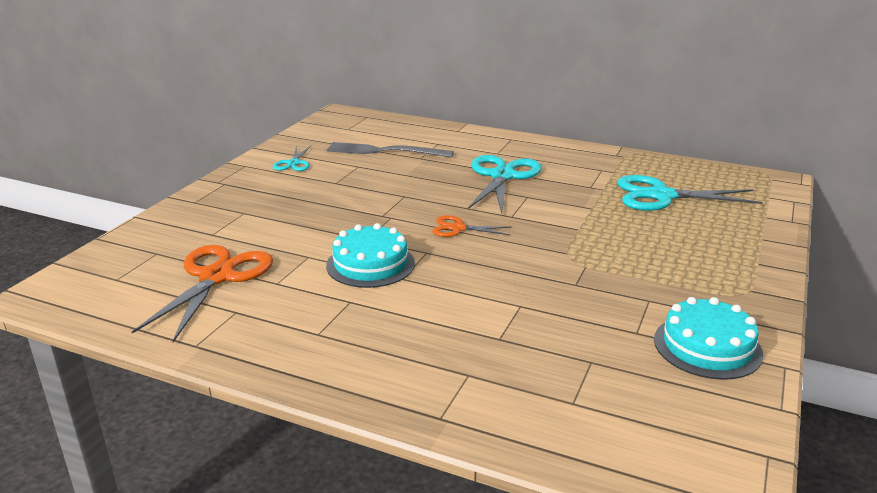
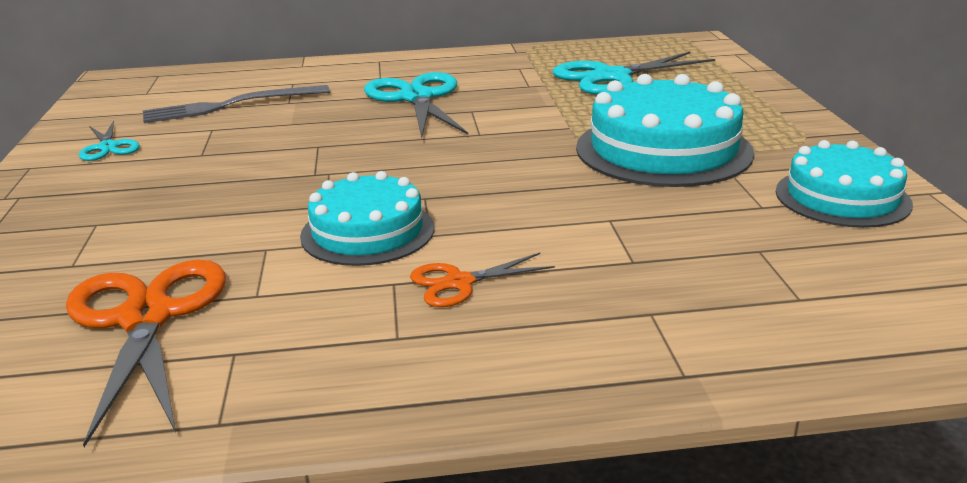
camera: 30 degrees left, 0 degrees up
(458, 228) = (431, 162): orange scissors -> orange scissors (459, 283)
(623, 266) = (663, 149): none -> turquoise cake

